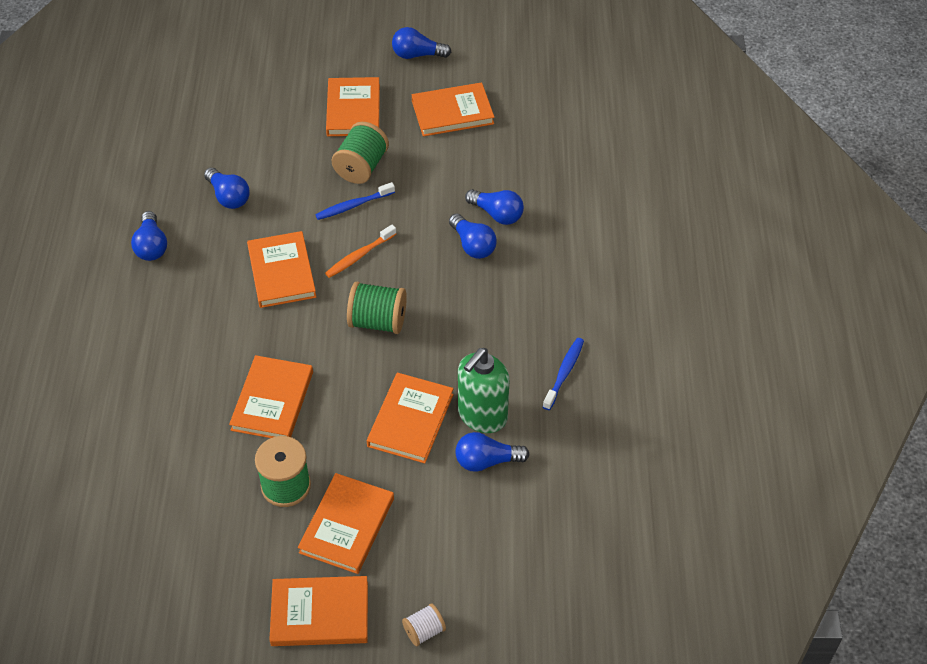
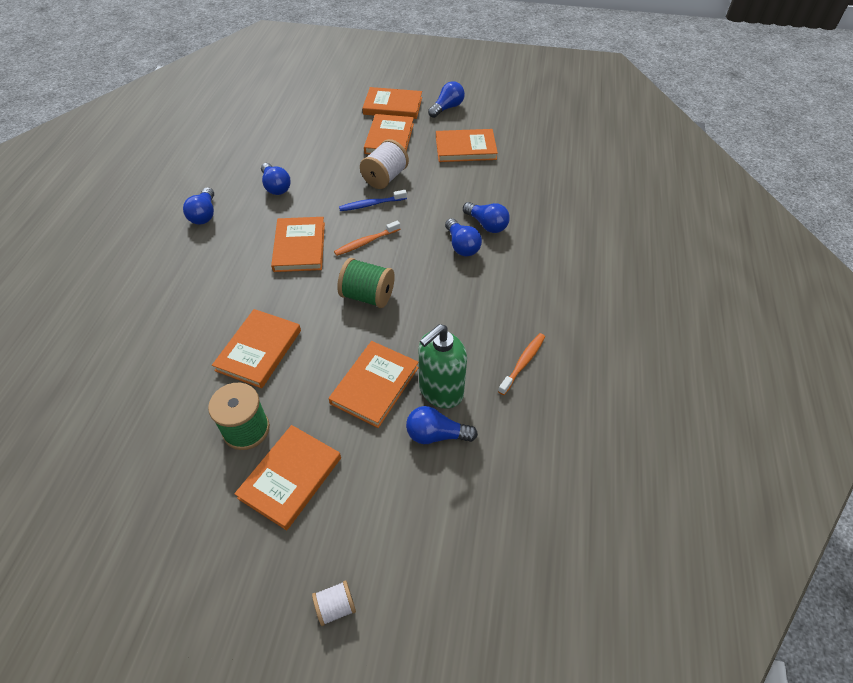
camera: 10 degrees right, 0 degrees up
(320, 613) = (237, 567): orange book -> orange book (393, 106)
(361, 167) = (385, 178): green spool -> white spool
(417, 55) = (447, 108): blue light bulb -> blue light bulb turned 120 degrees clockwise
(564, 373) = (522, 363): blue toothbrush -> orange toothbrush

